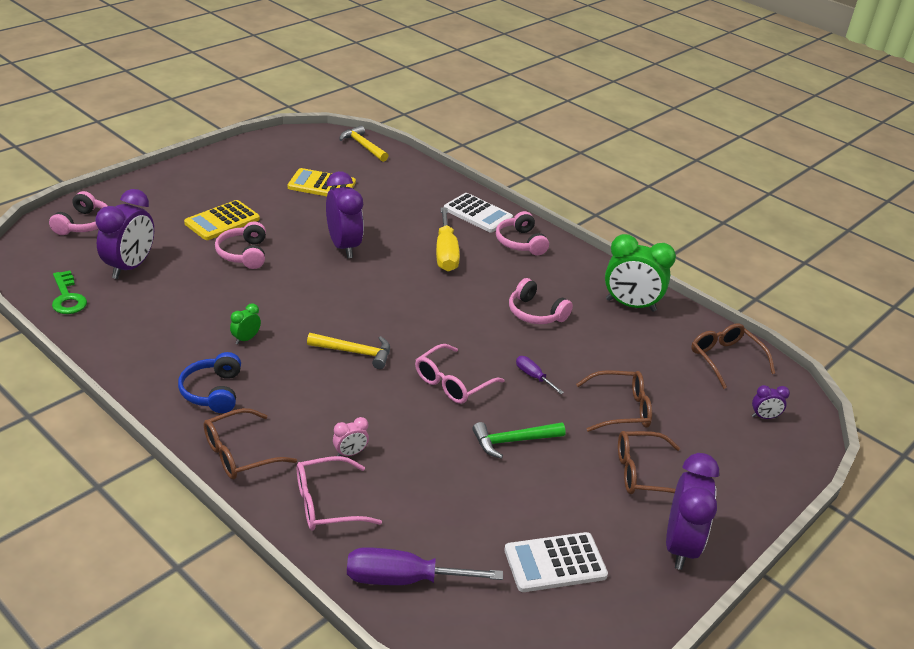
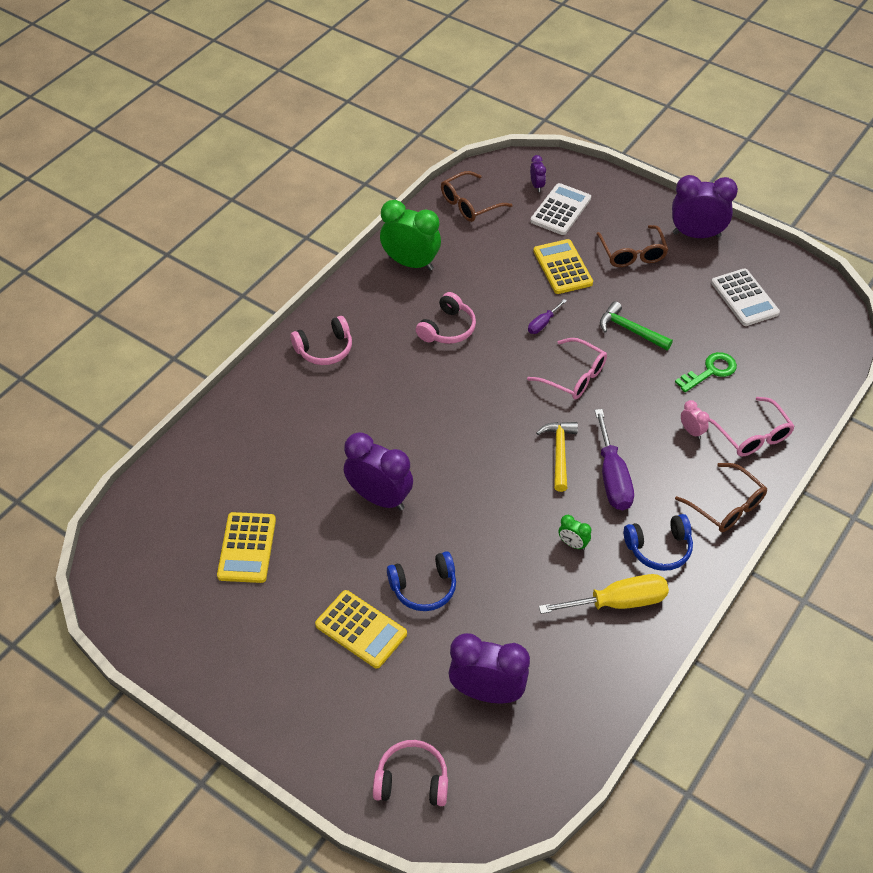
camera: 95 degrees left, 15 degrees up
(67, 297) = (565, 733): green key -> green key (710, 371)
(244, 254) = (424, 587): pink headphones -> blue headphones
(343, 246) = (379, 498): purple clock -> purple clock turned 60 degrees clockwise
(363, 146) = (132, 525): yellow hammer -> none
(403, 579) = (800, 377): purple screwdriver -> purple screwdriver (612, 477)
(445, 253) = (365, 407): yellow screwdriver -> yellow screwdriver (618, 602)
(477, 214) = (275, 390): white calculator -> white calculator (560, 210)
(513, 441) = (630, 330): green hammer -> green hammer turned 150 degrees clockwise
(620, 409) = (562, 267): brown glasses -> yellow calculator
(630, 305) = (411, 263): green clock -> green clock turned 75 degrees counterclockwise

